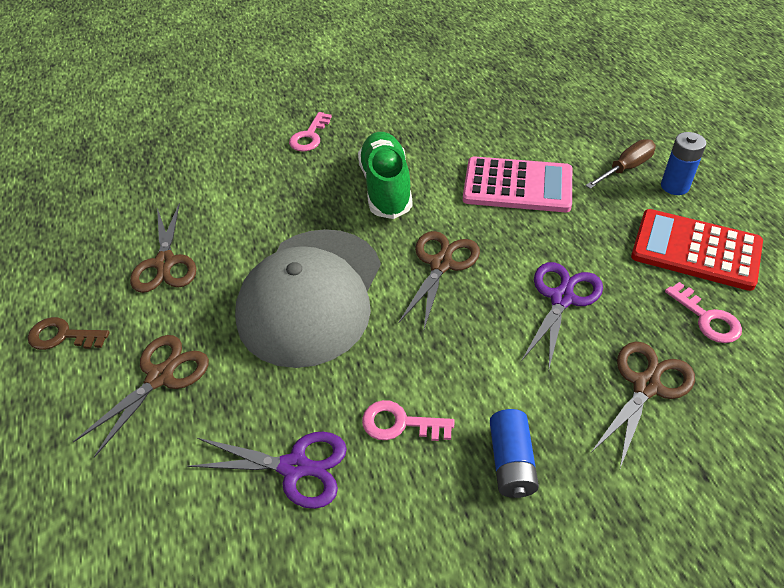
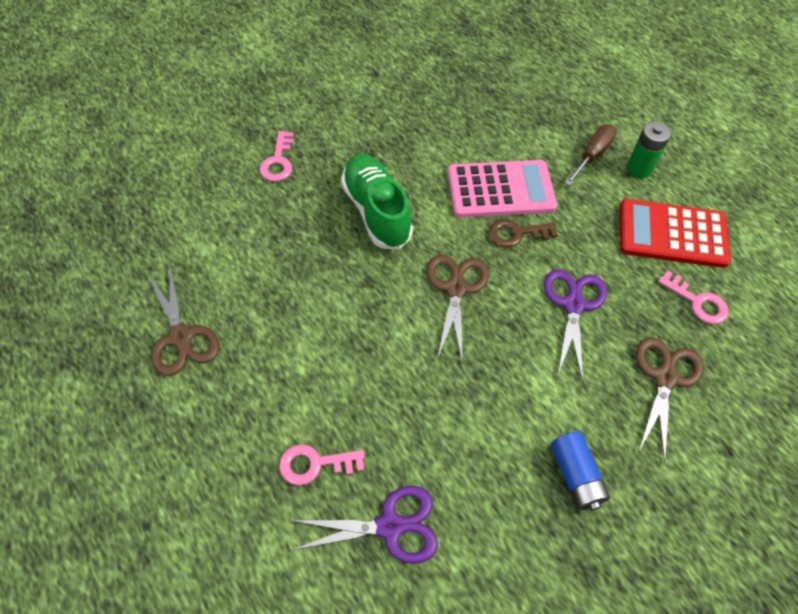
camera: 20 degrees left, 10 degrees up
(62, 336) = (104, 441): brown key -> brown key (516, 234)
(160, 377) = (226, 464): brown scissors -> none
(311, 296) = (343, 346): grey cap -> none
(400, 423) = (470, 461): pink key -> pink key (315, 464)
(674, 186) = (639, 169): blue battery -> green battery

